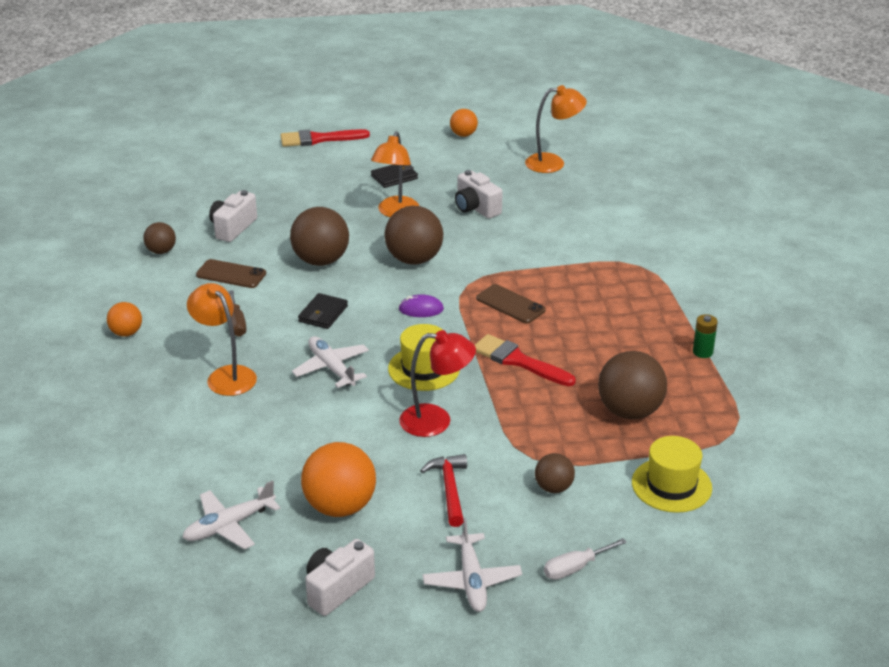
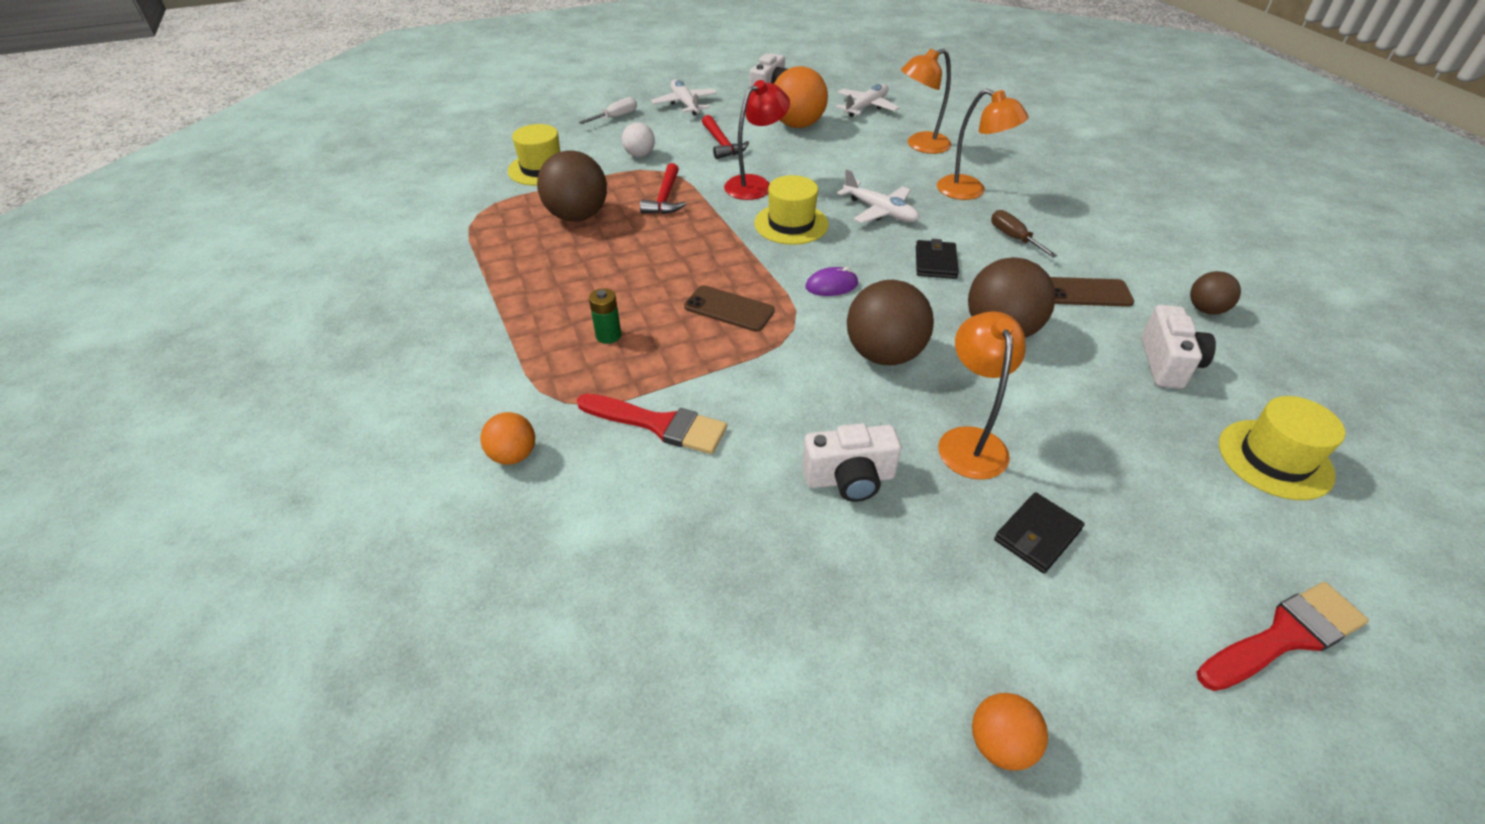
camera: 165 degrees right, 10 degrees up
(126, 333) = (1107, 212): orange ball -> orange ball (513, 455)
(236, 183) = (1274, 459): none -> yellow hat
(436, 421) = (755, 184): red lamp -> red lamp turned 150 degrees clockwise
(476, 208) = (849, 479): white camera -> white camera turned 135 degrees clockwise
(518, 361) = (698, 245): red brush -> red brush (659, 424)
(537, 419) = (665, 198): none -> red hammer
(553, 163) = (752, 663): orange lamp -> orange lamp (920, 145)
(553, 488) = (639, 155): brown ball -> white ball
(702, 352) = (493, 286): green battery -> green battery (608, 336)

